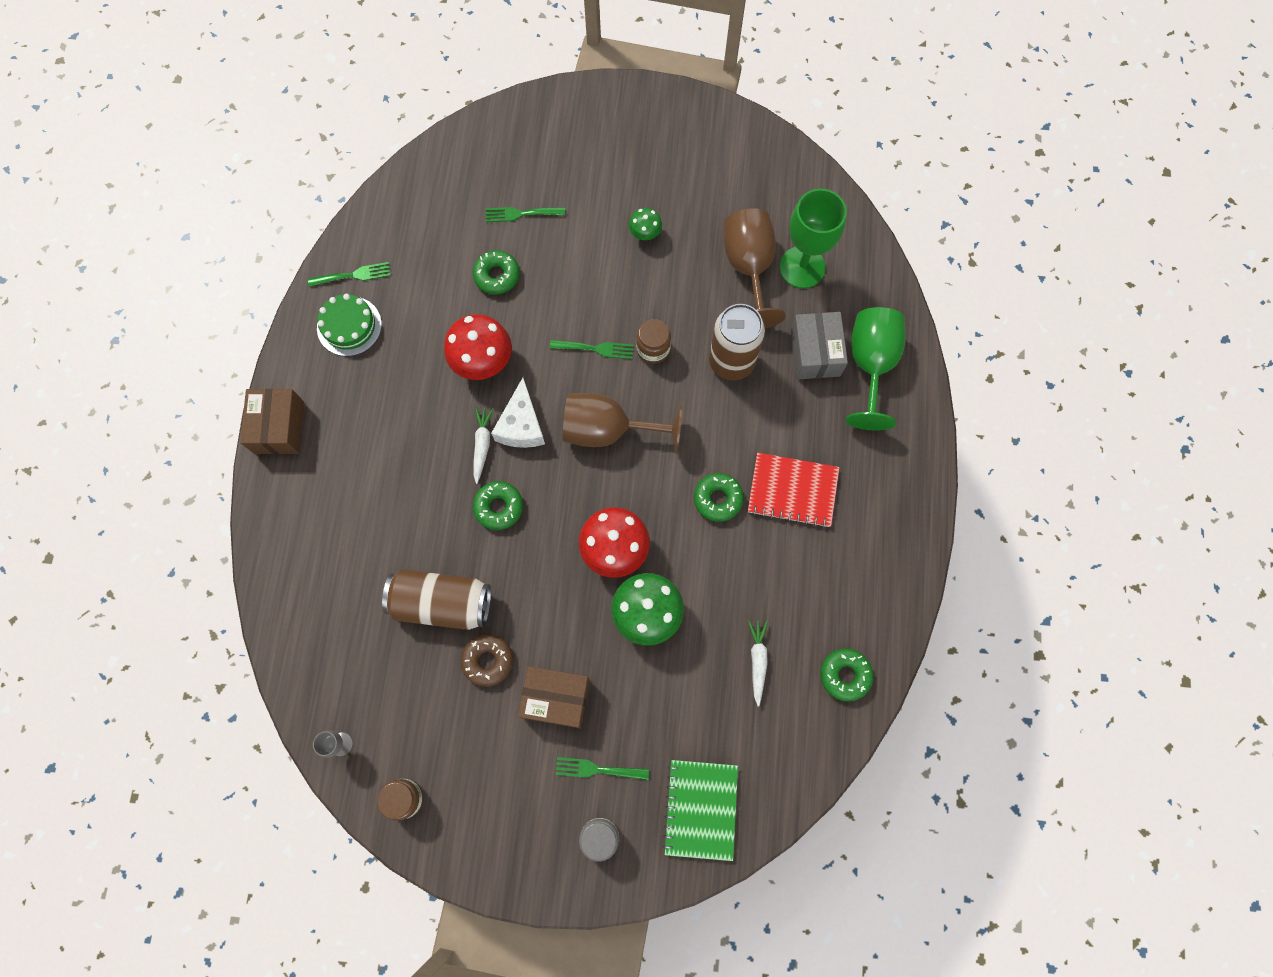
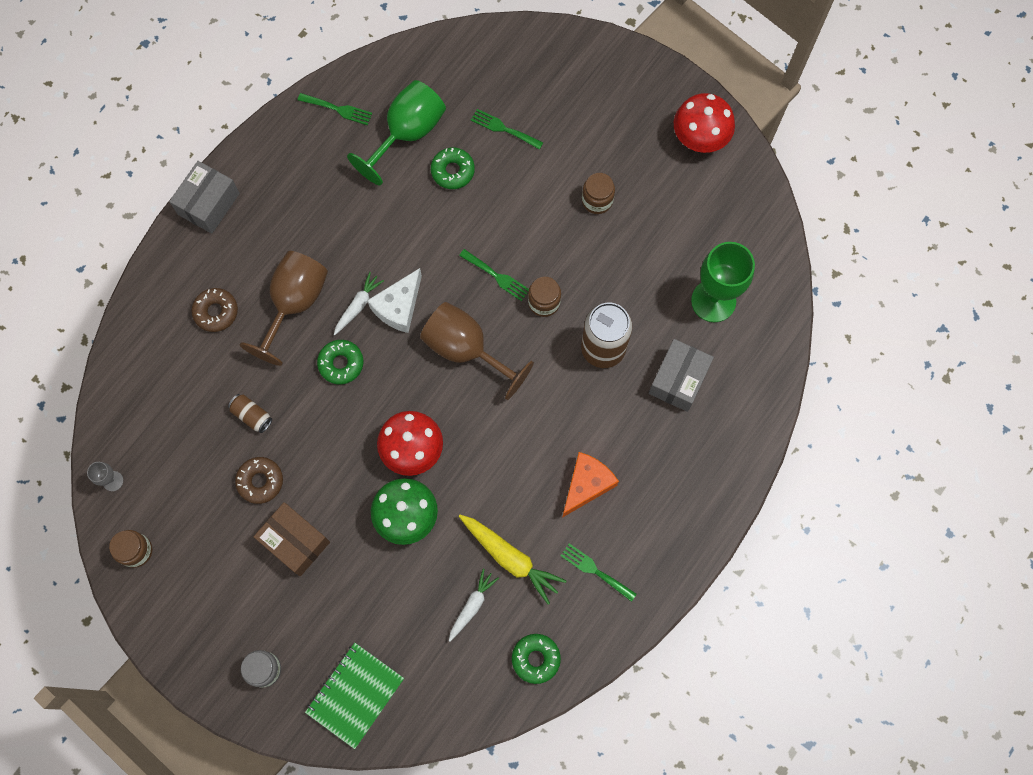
camera: 30 degrees right, 0 degrees up
(279, 427) = (209, 204): brown box -> grey box
(347, 525) = (216, 312): none -> brown donut
(349, 326) = (310, 150): green cake -> none
(442, 603) = (252, 415): brown can -> brown can, size x0.47
(482, 361) = (399, 237): red mushroom -> red mushroom (699, 138)
(597, 769) = (293, 616): green fork -> green fork (595, 571)
(645, 233) = (597, 200): green mushroom -> brown jar
(718, 499) = (521, 456): green donut -> none
(749, 268) = (667, 277): brown goblet -> brown goblet (294, 304)
(765, 596) = (510, 558): none -> yellow carrot
(792, 491) = (586, 485): red notebook -> orange cheese
(870, 365) = (719, 417): green goblet -> green goblet (407, 133)

